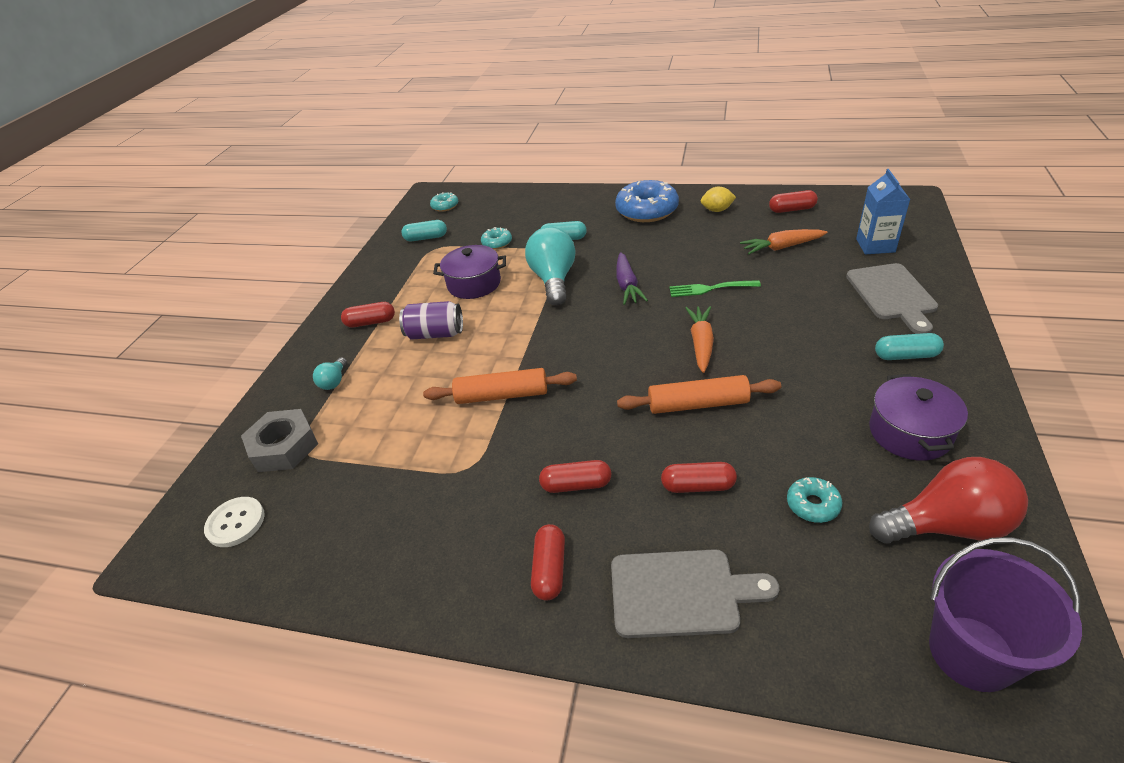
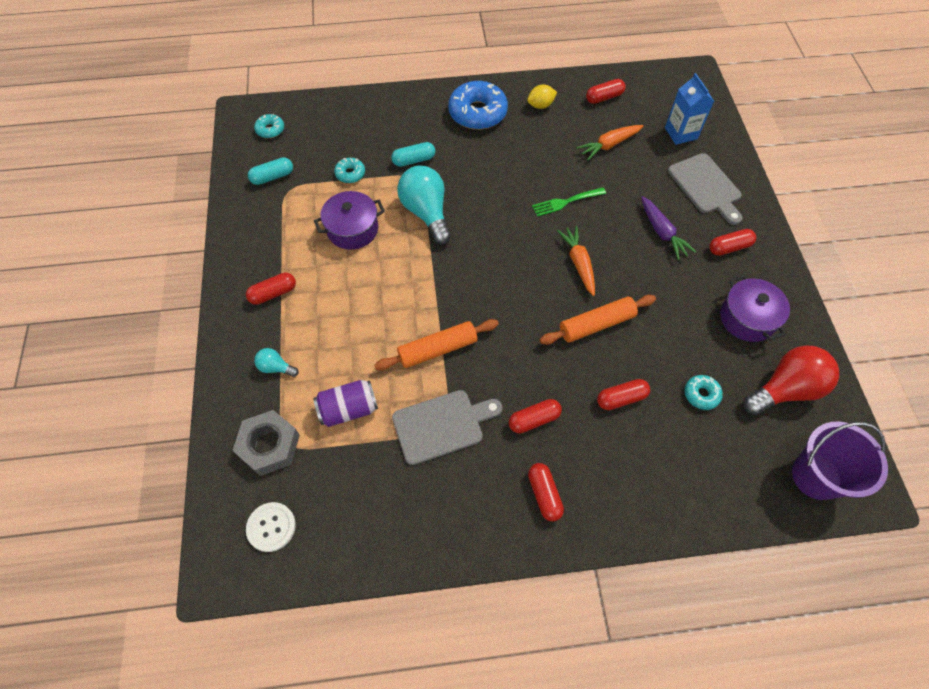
camera: 25 degrees left, 20 degrees up
(334, 381) = (276, 367): turquoise light bulb -> turquoise light bulb turned 120 degrees clockwise
(435, 334) = (345, 295): purple can -> purple can (348, 409)
(627, 285) = (495, 209): purple carrot -> purple carrot (662, 232)
(681, 593) = (638, 486): grey cutting board -> grey cutting board (442, 425)
(906, 356) = (729, 247): turquoise capsule -> red capsule

